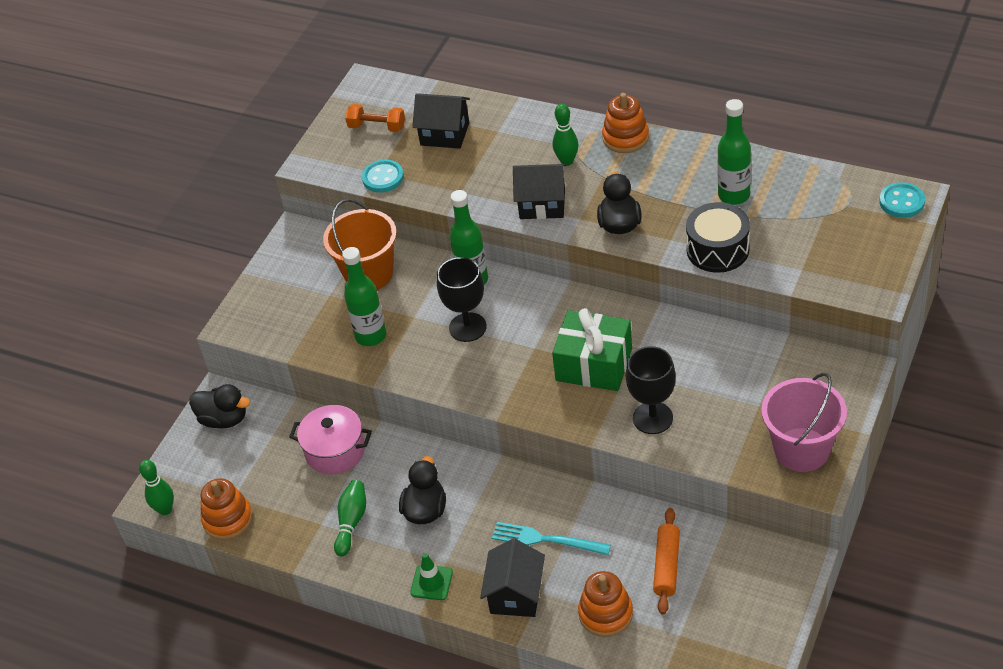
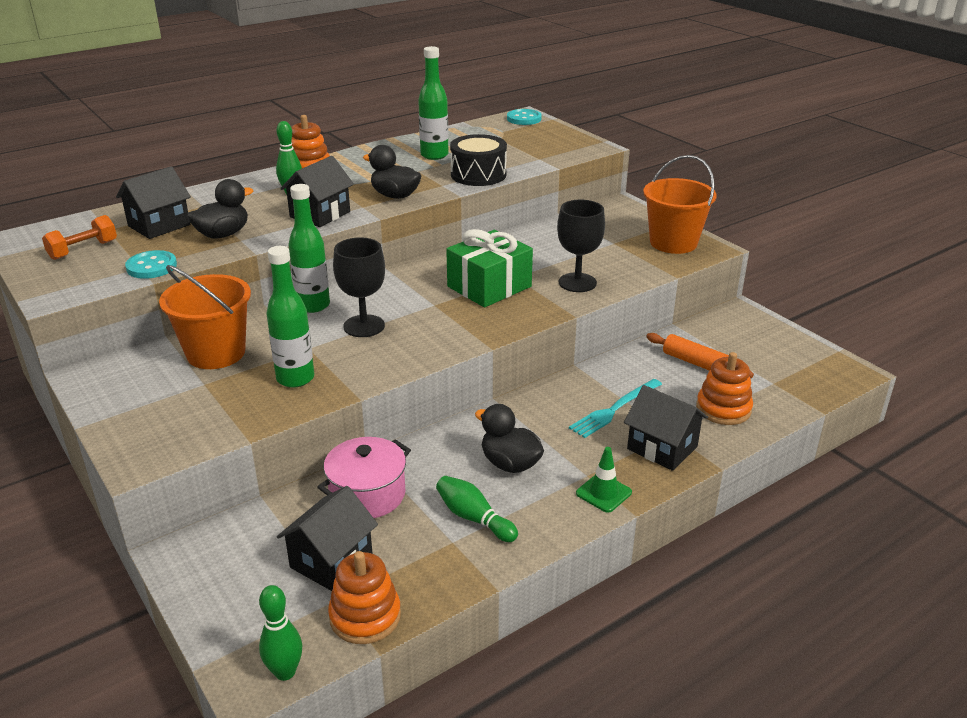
camera: 65 degrees left, 15 degrees down
(224, 419) = (215, 563): black duck -> black duck (223, 234)
(262, 473) = (331, 560): none -> black house
(801, 449) = (673, 243): pink bucket -> orange bucket

